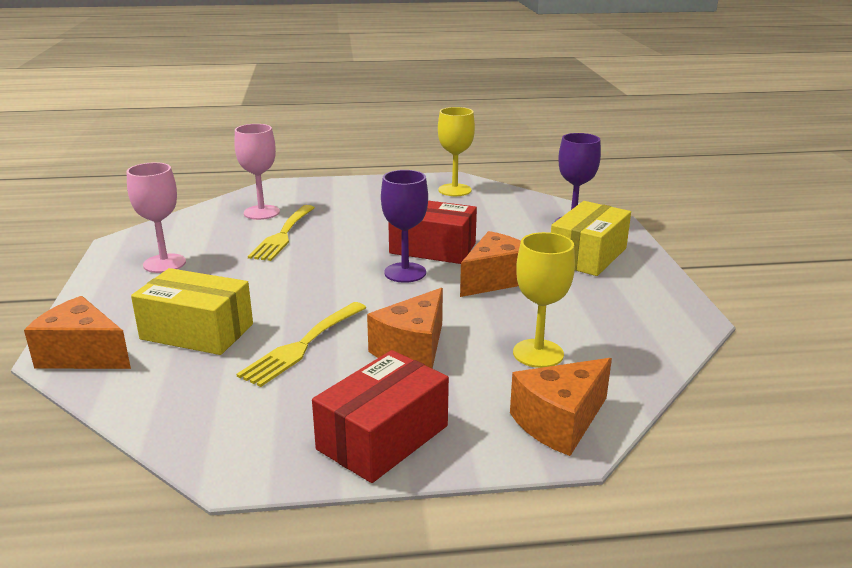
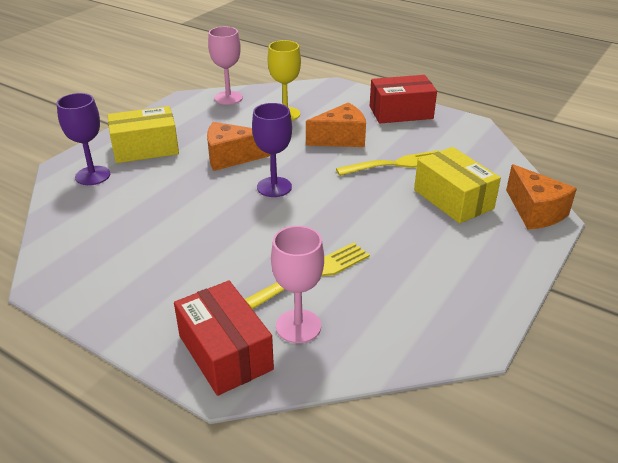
camera: 140 degrees left, 10 degrees up
(164, 263) = (444, 283): pink goblet -> pink goblet (228, 98)
(432, 248) = (223, 199): red box -> red box (225, 352)
(454, 190) = (80, 263): yellow goblet -> none
(559, 422) = (324, 91): orange cheese -> none

